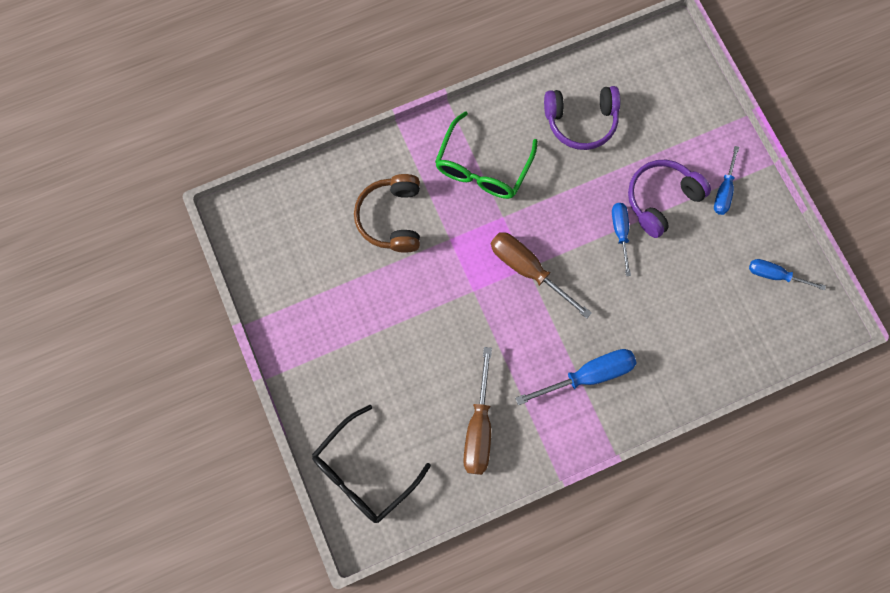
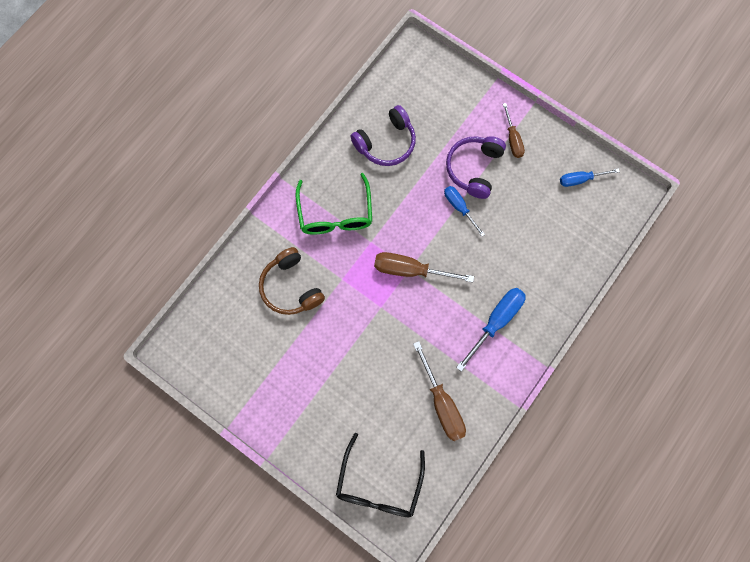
camera: 30 degrees left, 0 degrees up
(724, 190) = (512, 139): blue screwdriver -> brown screwdriver

